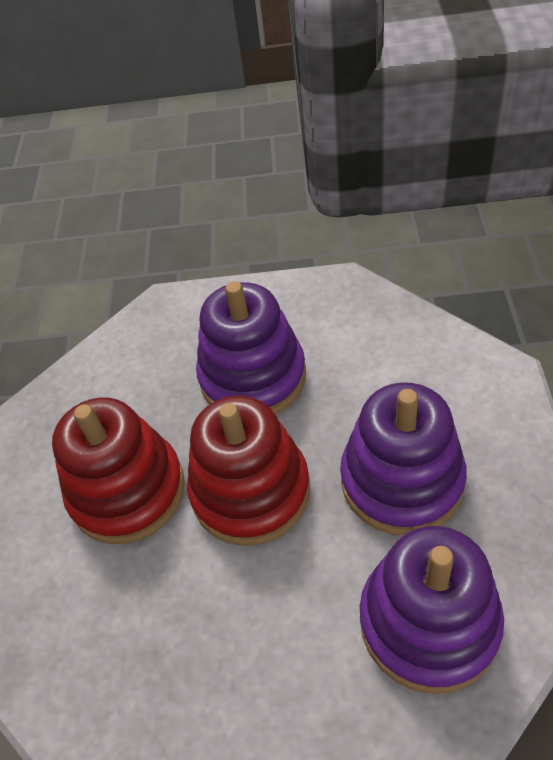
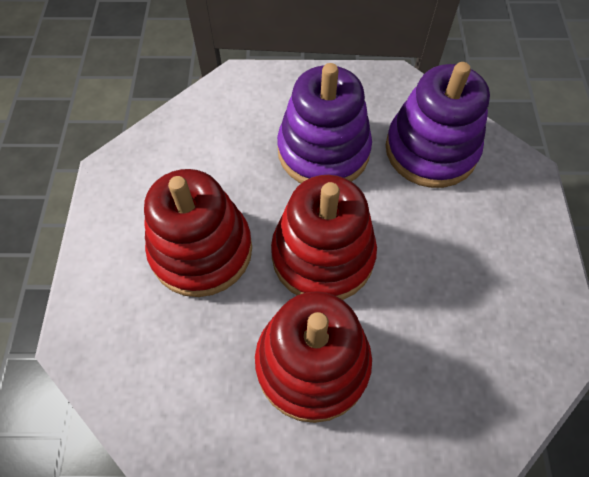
camera: 95 degrees left, 10 degrees up
(253, 377) = (201, 250): purple stacking toy -> red stacking toy

